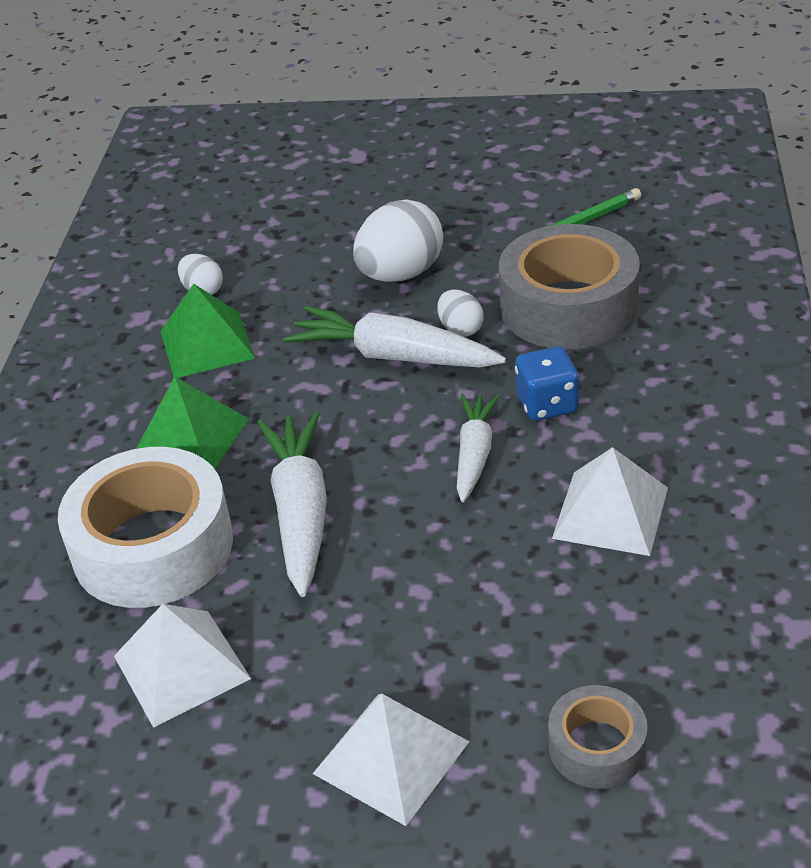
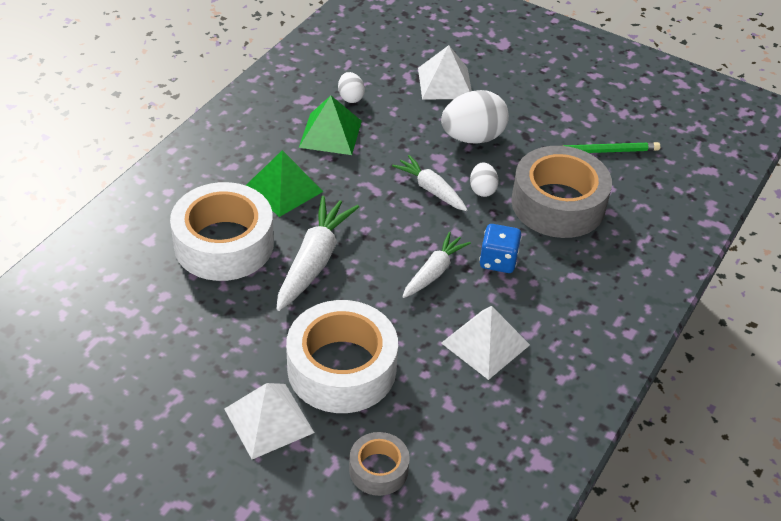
camera: 20 degrees right, 5 degrees up
(181, 667) = (196, 319): white pyramid -> white pyramid (445, 83)
(393, 356) = (431, 189): white carrot -> white carrot, size x0.64
(443, 635) = (341, 368): none -> white tape

